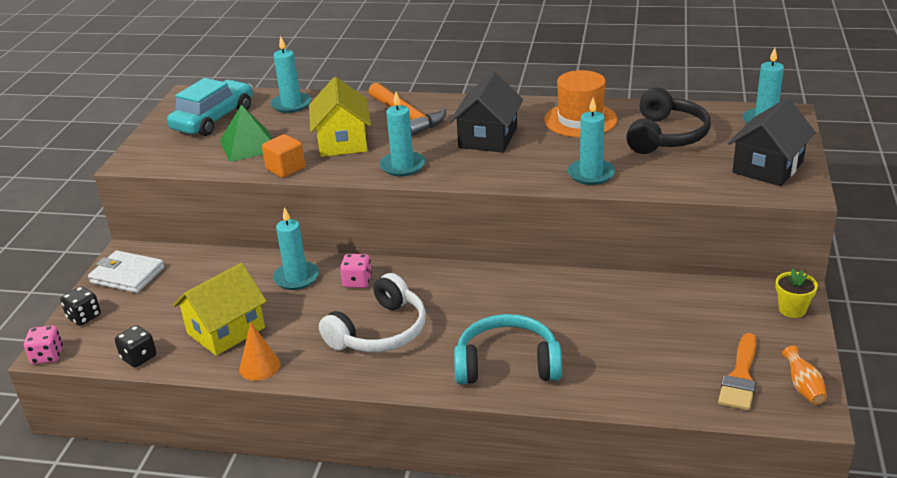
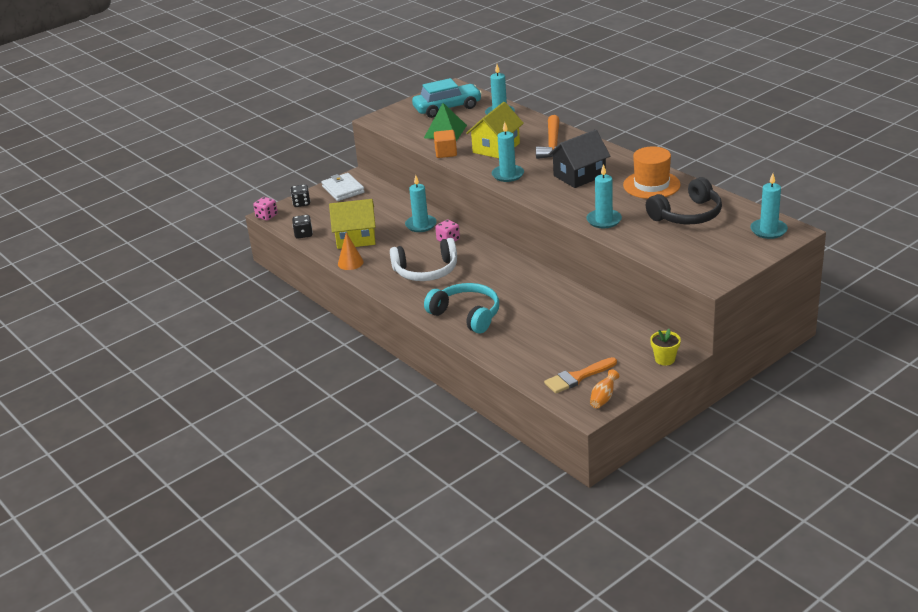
camera: 40 degrees right, 0 degrees up
(767, 167) = (717, 258): black house -> none

